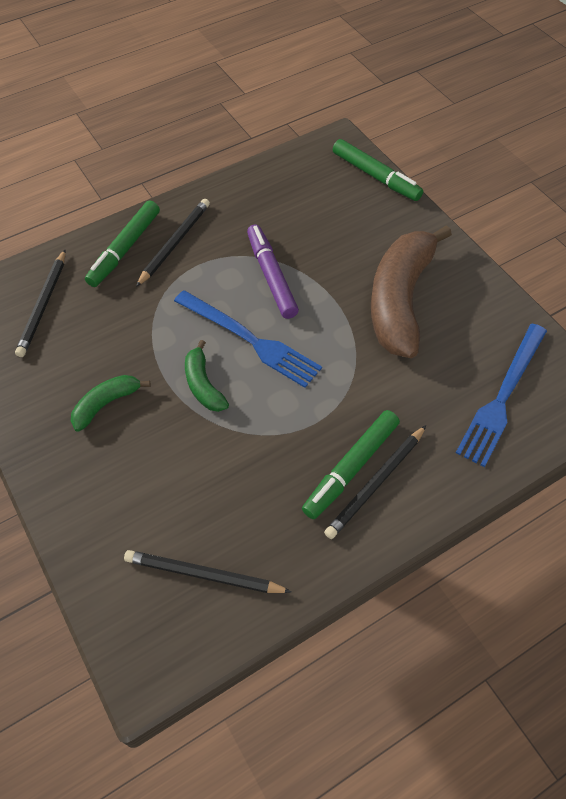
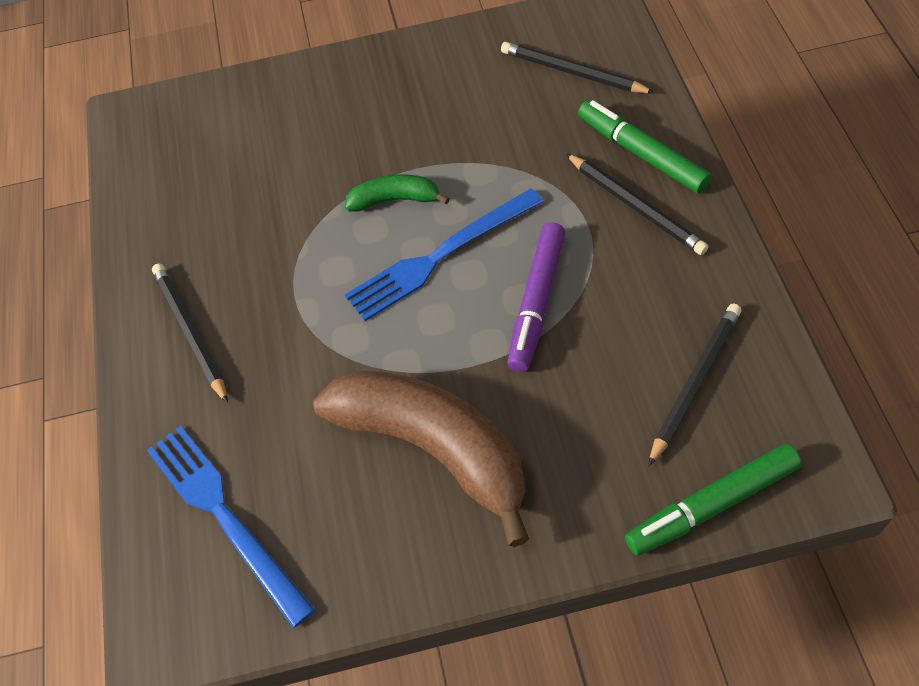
camera: 115 degrees right, 0 degrees up
(106, 404) = (409, 114): green banana -> none
(204, 575) = (183, 166): black pencil -> black pencil (694, 382)
(271, 276) = (537, 302): purple marker -> purple marker turned 105 degrees clockwise
(351, 468) = (221, 314): green marker -> none

